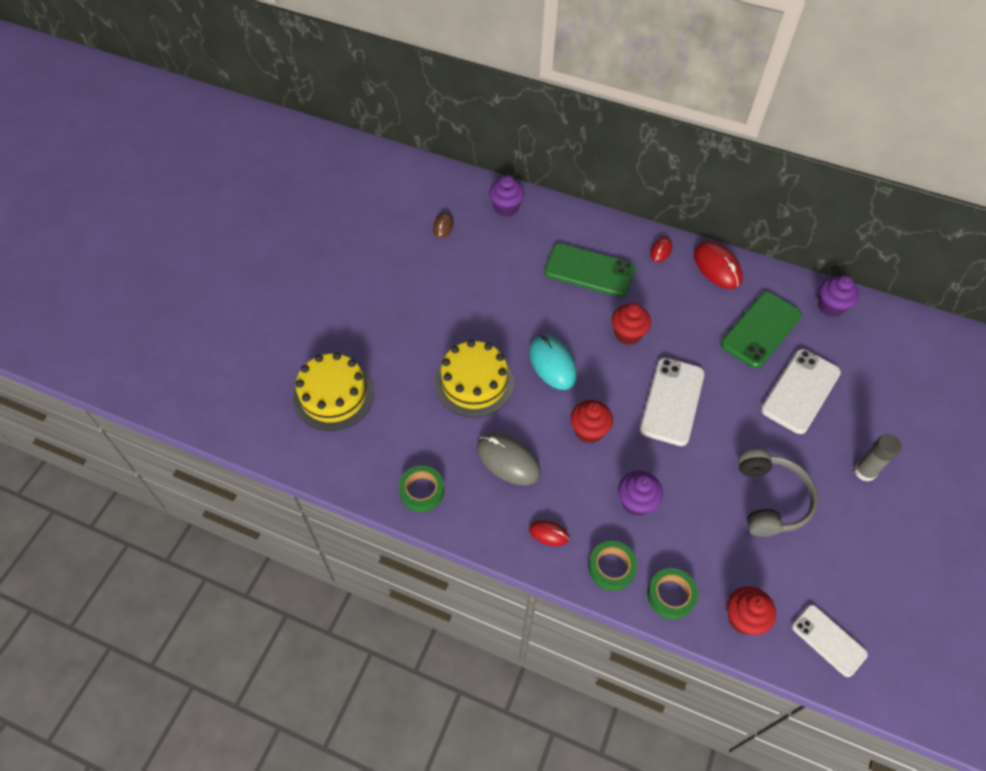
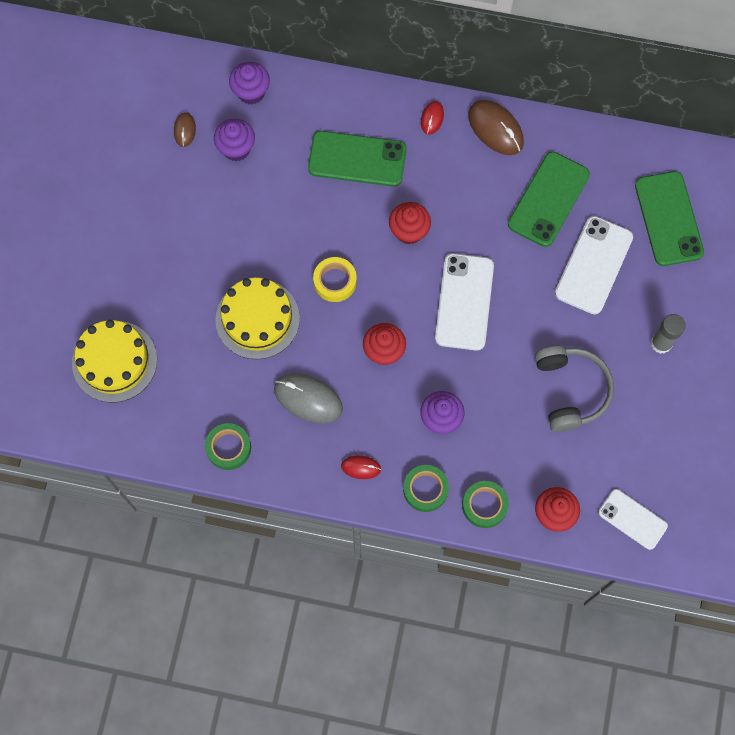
camera: 10 degrees left, 15 degrees up
(552, 364) = (335, 281): turquoise mouse -> yellow tape
(717, 267) = (495, 129): red mouse -> brown mouse
(830, 306) = (620, 156): purple cupcake -> purple cupcake (236, 148)
(874, 364) = (668, 219): none -> green phone

